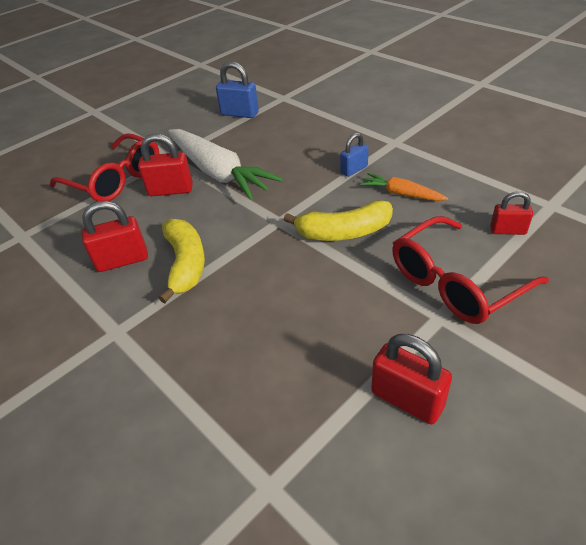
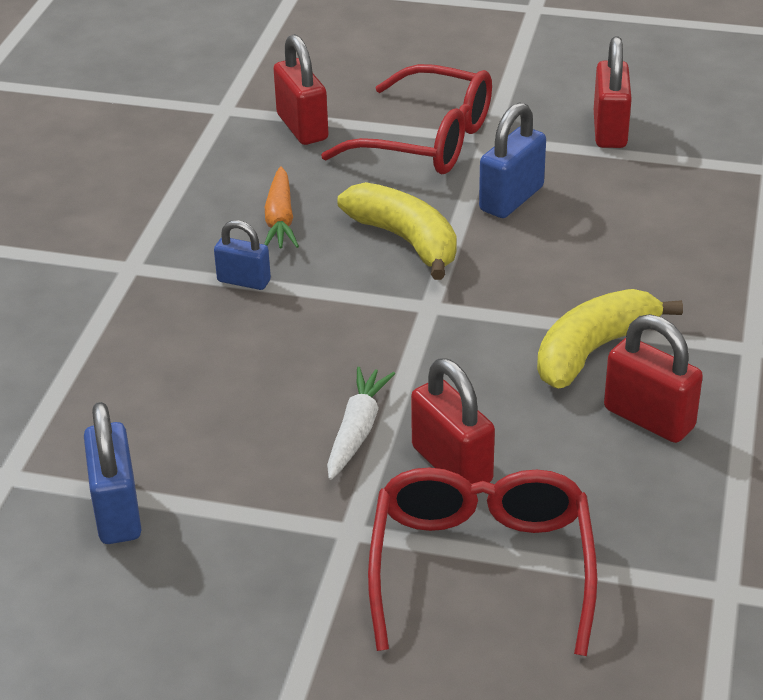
camera: 125 degrees left, 5 degrees down
(218, 173) = (357, 431): white carrot -> white carrot, size x0.49
(352, 294) = (511, 199): none -> blue padlock
(508, 230) = (302, 127): red padlock -> red padlock, size x1.56

